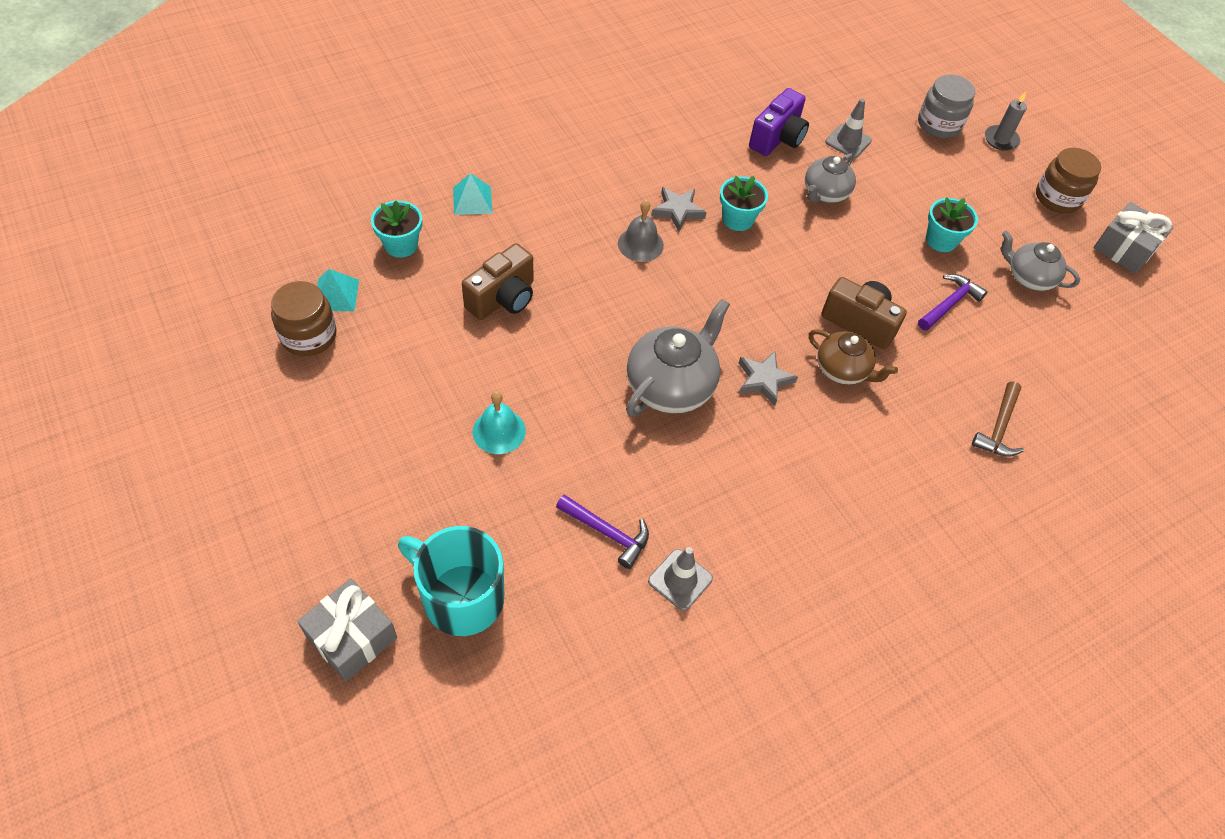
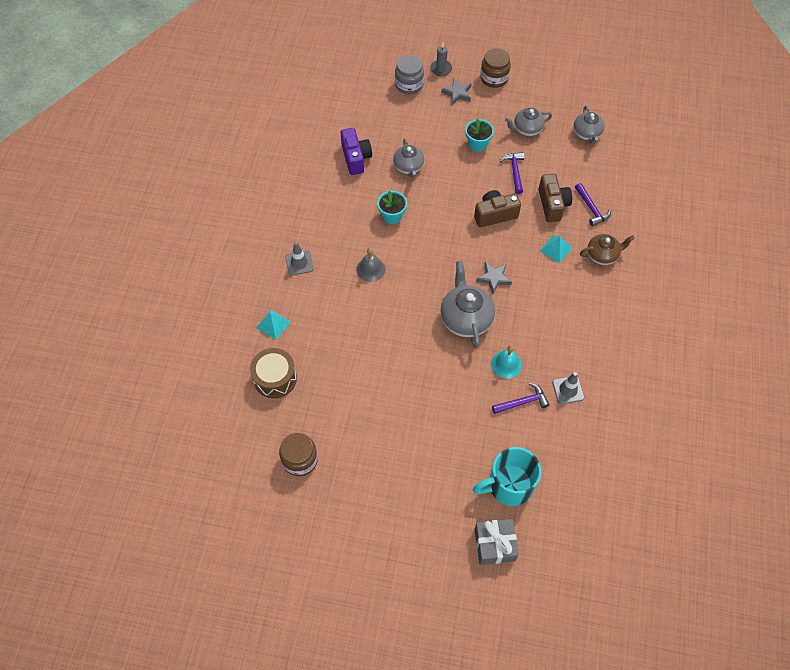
camera: 45 degrees left, 5 degrees up
(336, 295) = (283, 430): turquoise pyramid -> turquoise pyramid (556, 249)
(401, 245) = (275, 378): turquoise flower pot -> brown drum
(499, 431) = (431, 410): turquoise bell -> turquoise bell (506, 364)
(503, 298) = (352, 354): brown camera -> brown camera (552, 205)
(678, 211) = (364, 237): grey star -> grey star (457, 93)
(843, 370) = (514, 243): brown teapot -> brown teapot (602, 255)
(848, 141) = (385, 130): grey traffic cone -> grey traffic cone (299, 263)
(999, 427) = (591, 208): brown hammer -> purple hammer
(1108, 349) = (587, 134): none -> grey teapot
(1124, 248) = (543, 79): grey gift -> none

